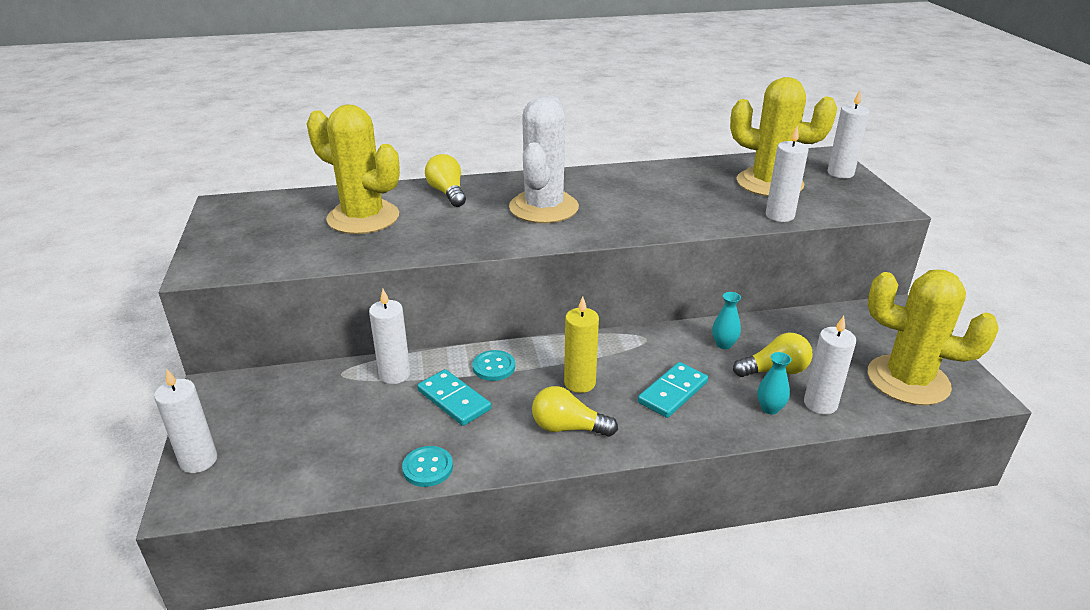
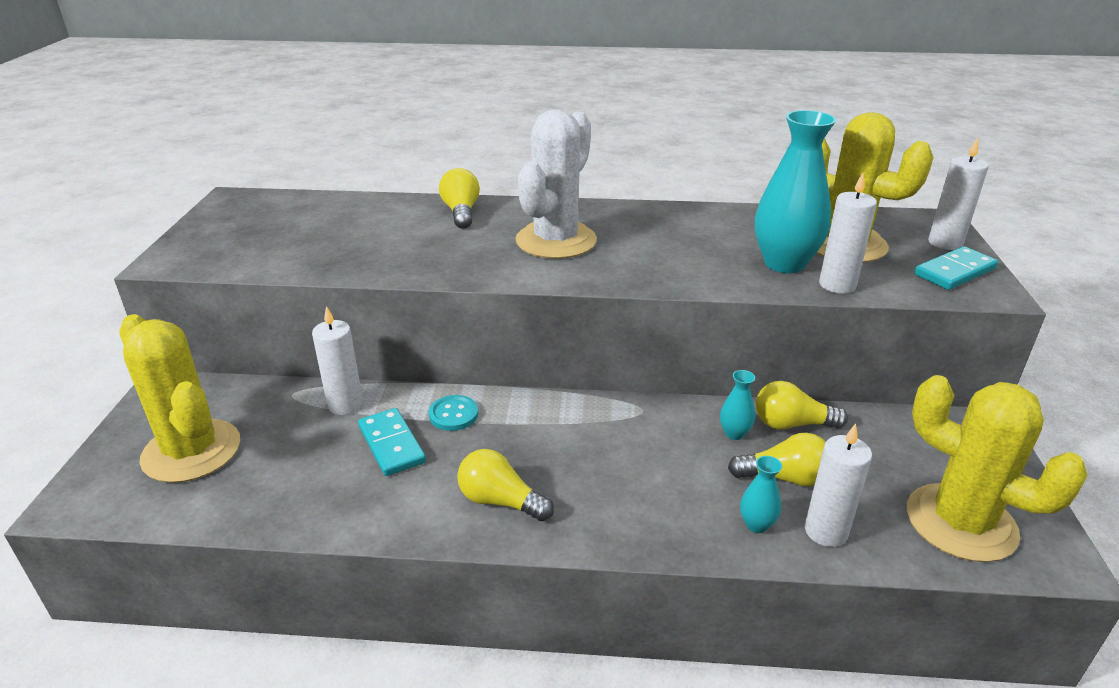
camera: 15 degrees right, 0 degrees up
(198, 460) = (106, 462): white candle -> none
(363, 218) = (357, 228): yellow cactus -> yellow cactus (191, 451)
(427, 468) = (324, 517): turquoise button -> none
(580, 383) = (539, 450): yellow candle -> none
(672, 392) = (644, 481): turquoise domino -> turquoise domino (954, 272)
(733, 204) = (784, 263): none -> turquoise vase
(763, 330) = (792, 424): none -> yellow light bulb

